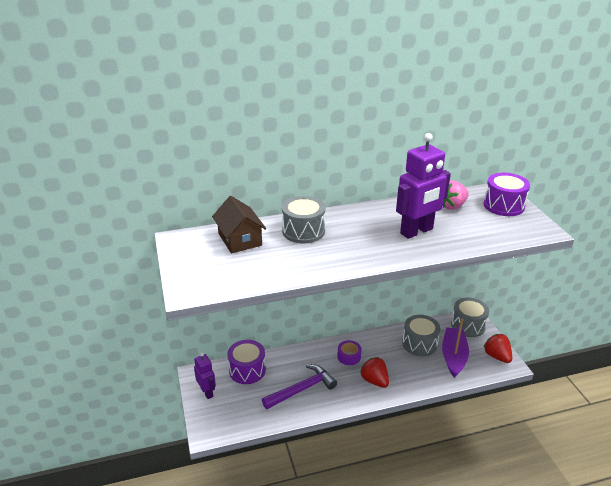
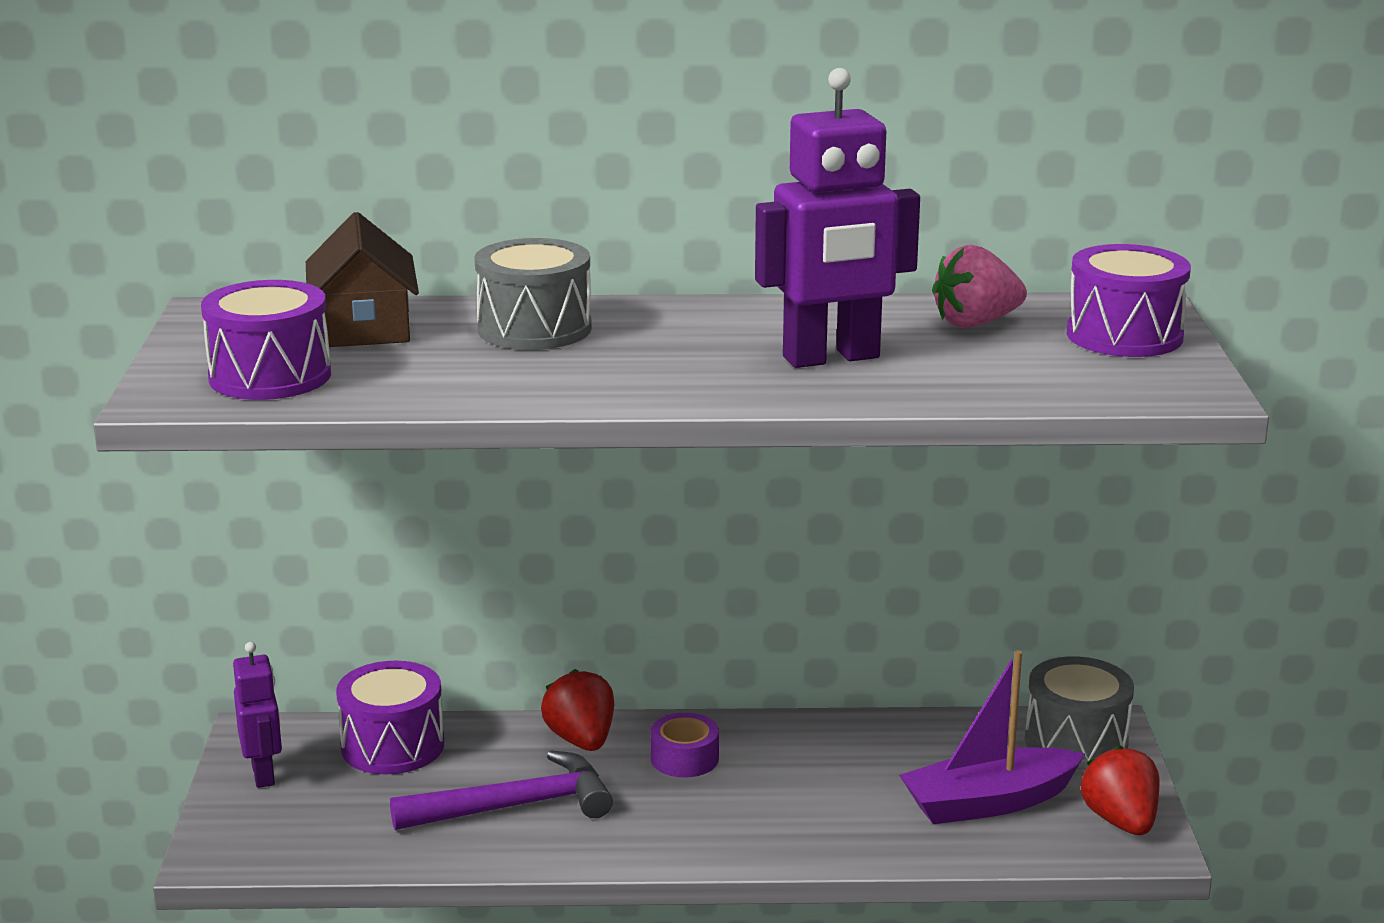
camera: 15 degrees right, 10 degrees down
(220, 273) = (270, 376): none -> purple drum
(374, 381) = (725, 820): red strawberry -> red strawberry (581, 740)
(419, 343) = (905, 760): grey drum -> none
(453, 356) = (988, 803): purple boat -> purple boat turned 135 degrees counterclockwise

